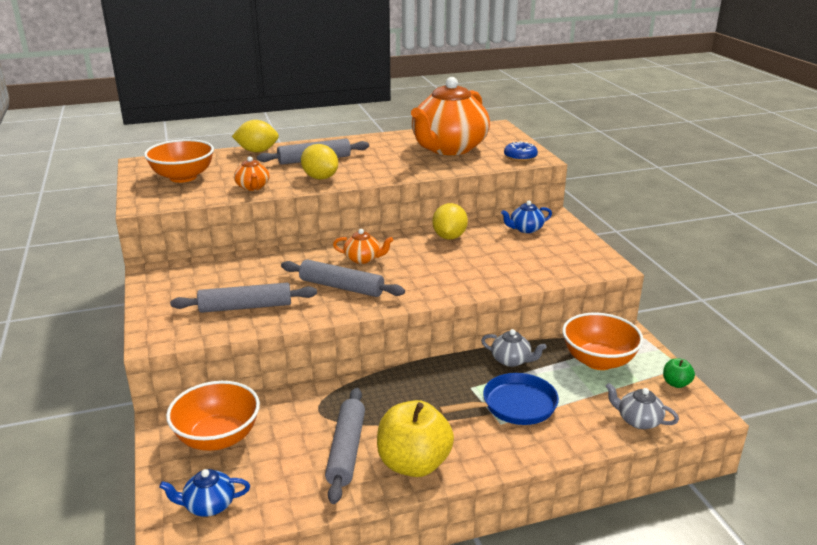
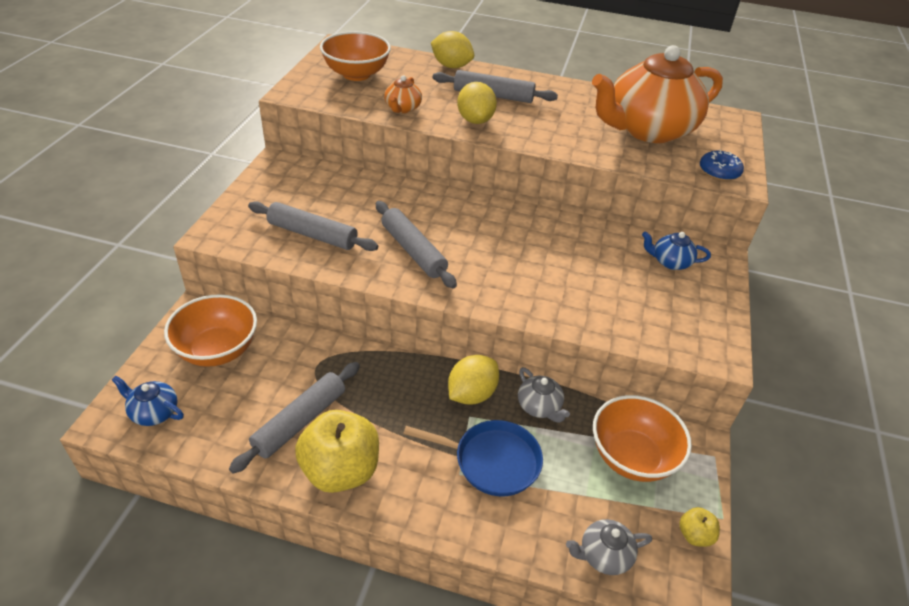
camera: 30 degrees right, 15 degrees up
(363, 259) = (465, 226): orange teapot -> none
(449, 237) = (576, 236): yellow lemon -> yellow lemon (471, 394)
(638, 420) = (604, 555): grey teapot -> grey teapot turned 75 degrees counterclockwise
(676, 383) = (694, 535): green apple -> yellow apple

